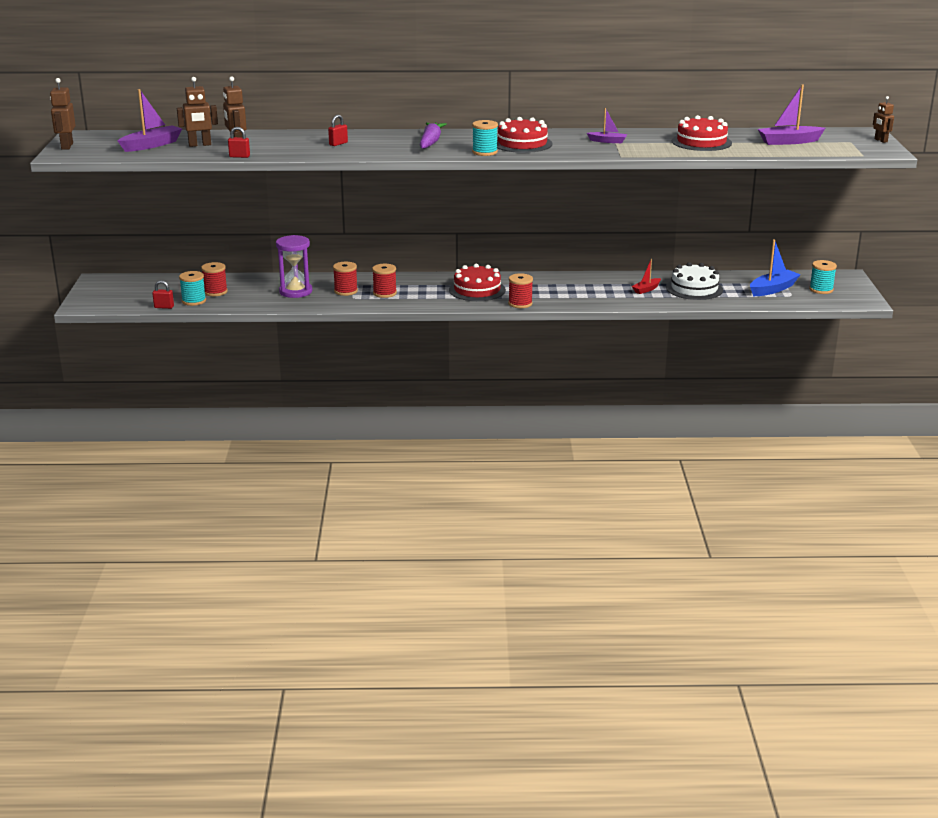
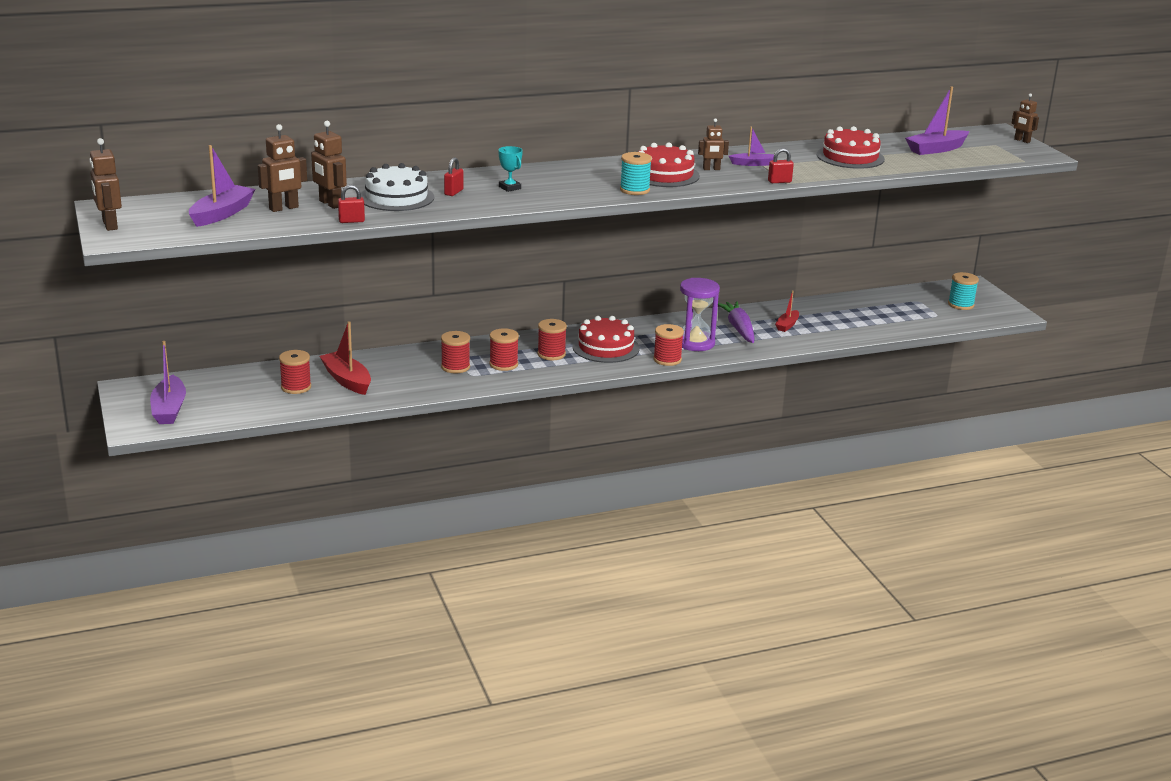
camera: 20 degrees left, 0 degrees up
(114, 296) = (169, 409): none -> purple boat
(164, 307) = (246, 416): red padlock -> red padlock (779, 181)
(194, 301) = (278, 403): turquoise spool -> none
(256, 291) = (347, 380): none -> red boat
(295, 291) = (395, 375): purple hourglass -> purple hourglass (695, 343)
(385, 144) = (510, 188): none -> turquoise trophy
(429, 290) = (551, 354): none -> red spool
(430, 142) = (559, 181): purple carrot -> purple carrot (738, 328)
(567, 142) = (711, 169): none -> brown robot
(694, 288) = (835, 318): white cake -> white cake (396, 197)
(773, 289) = (914, 310): blue boat -> none

